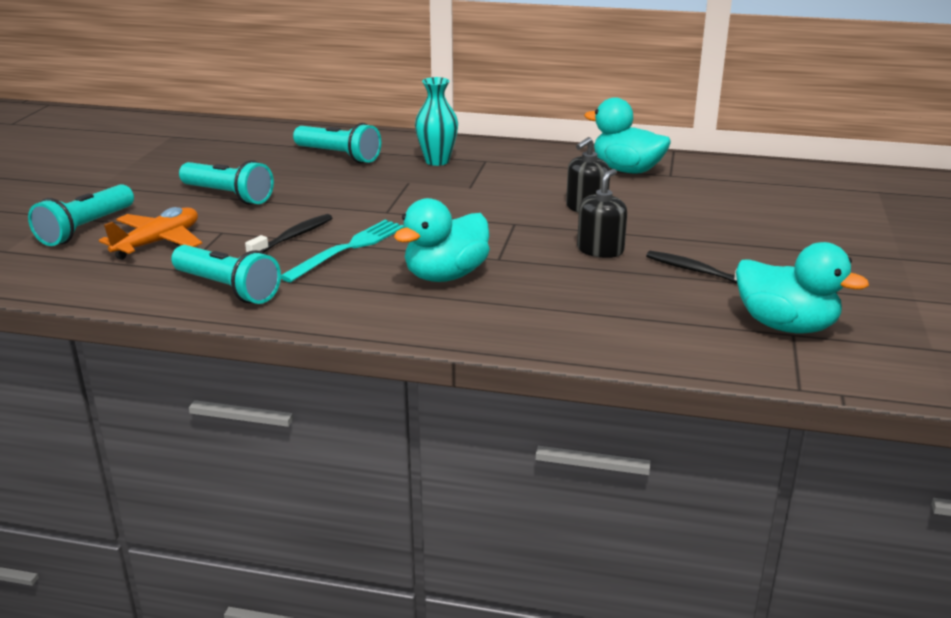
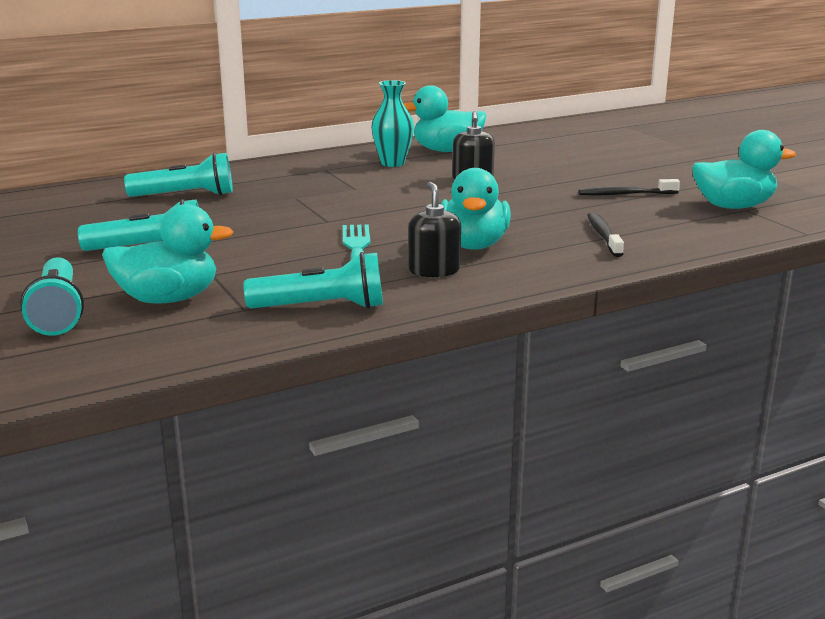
camera: 40 degrees left, 5 degrees down
(158, 242) = (168, 299): orange plane -> turquoise duck
(293, 237) = (289, 258): black toothbrush -> black toothbrush (603, 236)
(437, 161) = (285, 179): turquoise vase -> turquoise vase (392, 163)
(600, 250) = (540, 200): black soap dispenser -> black soap dispenser (434, 270)

